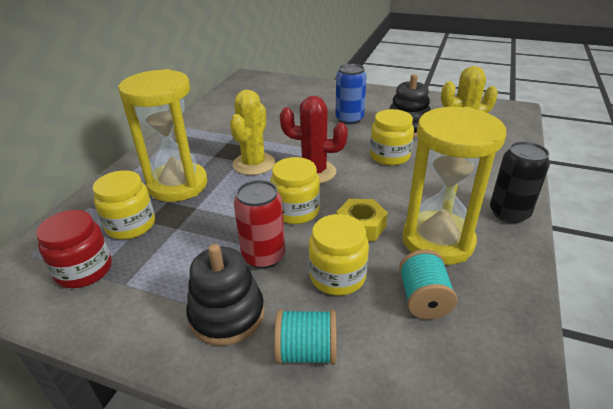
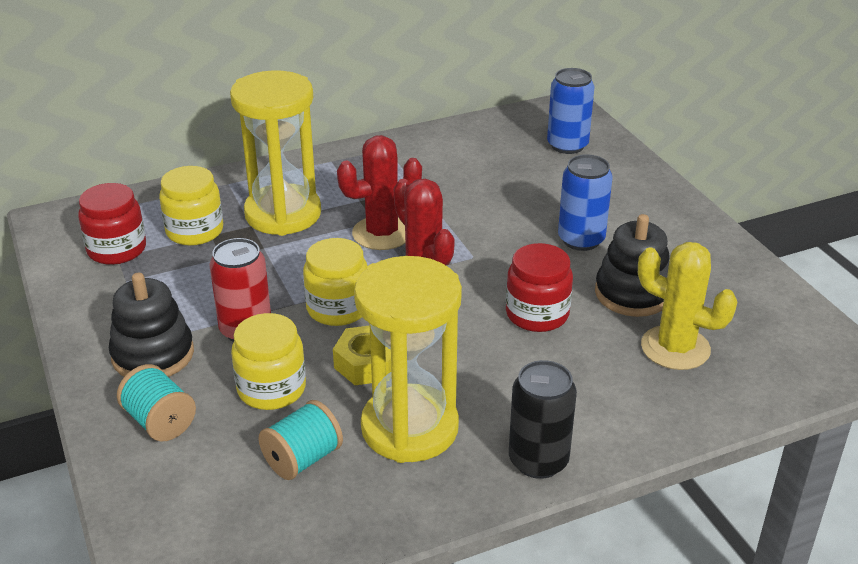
camera: 45 degrees right, 0 degrees up
(254, 164) = (382, 233): yellow cactus -> red cactus
(275, 89) = (567, 145): none -> blue can
(389, 156) = (537, 314): yellow jar -> red jar

